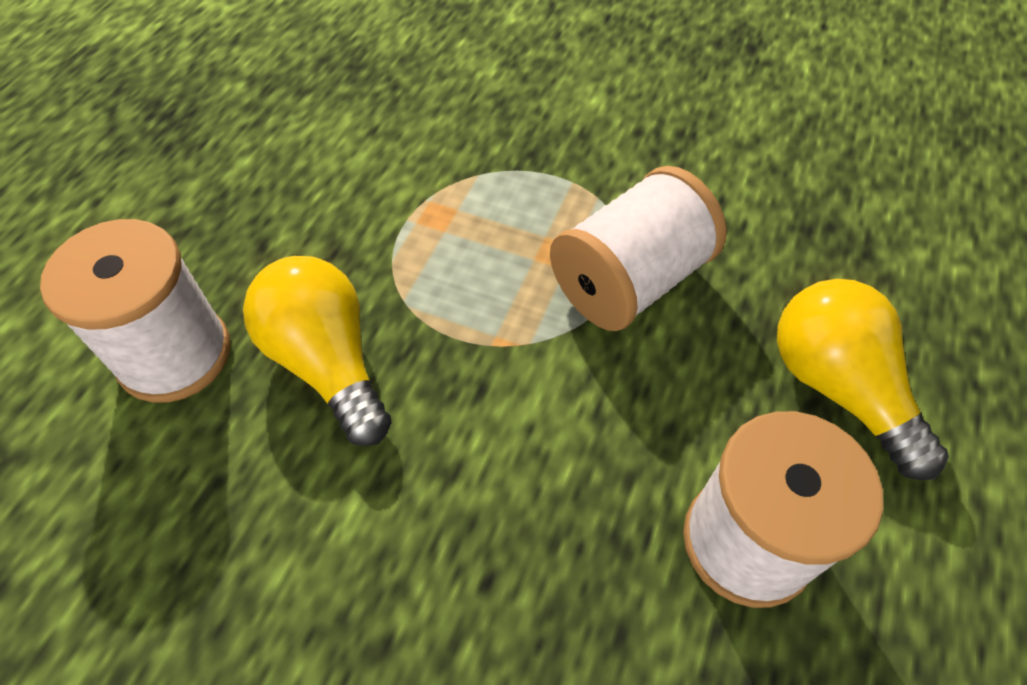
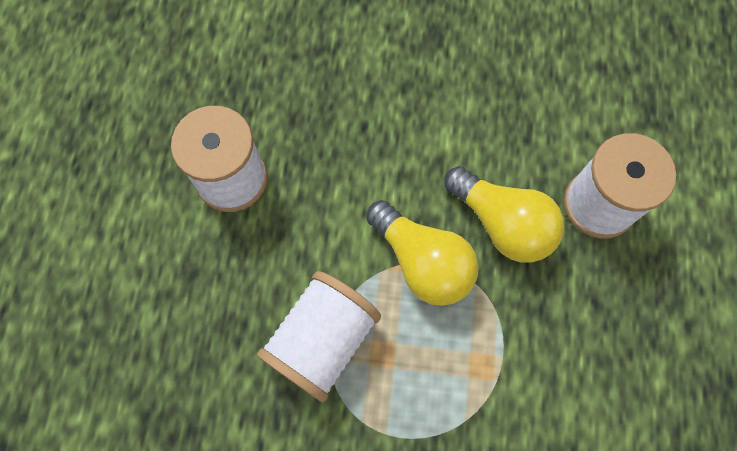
camera: 165 degrees right, 15 degrees up
(837, 387) = (177, 289): yellow light bulb -> yellow light bulb (422, 262)

